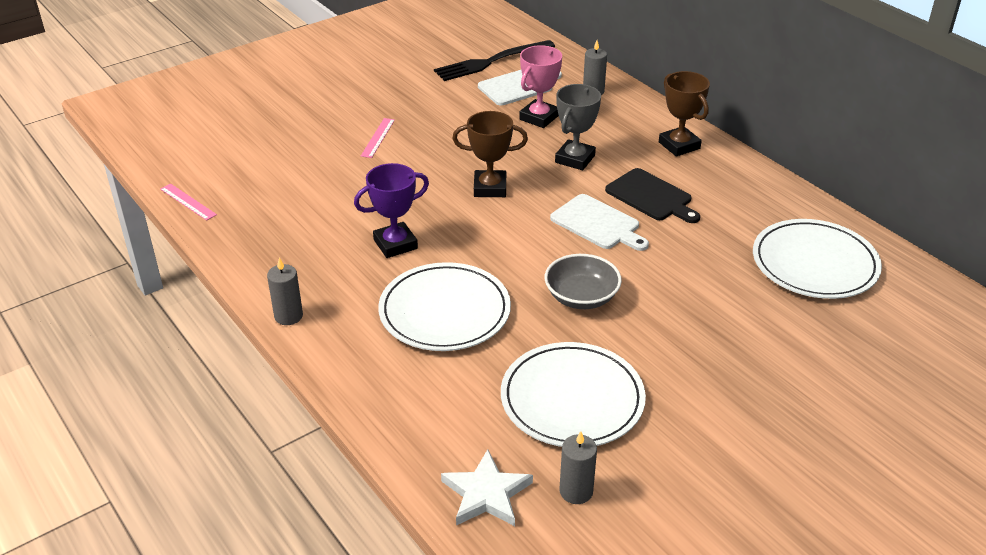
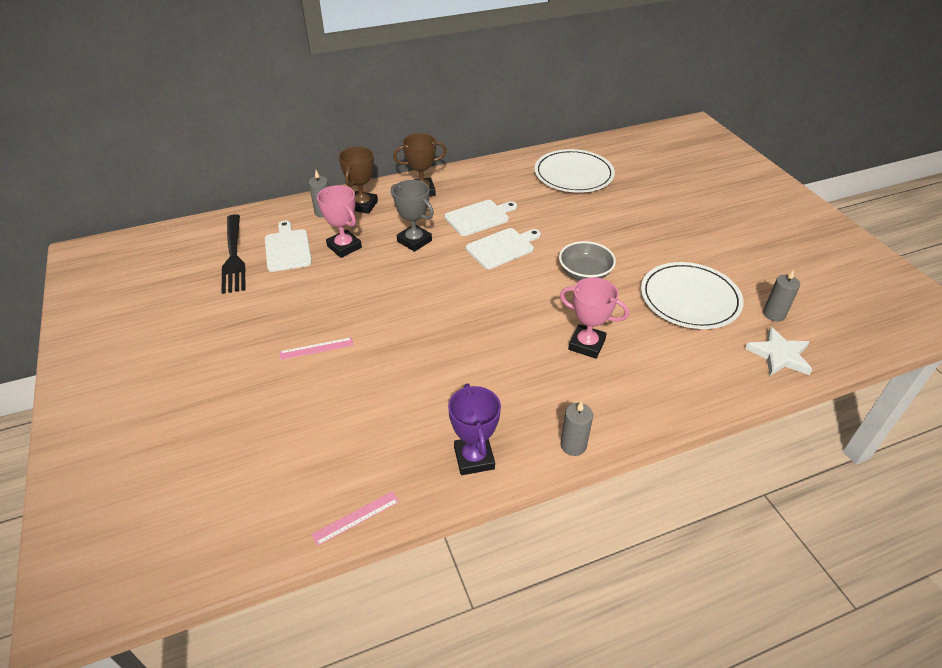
camera: 75 degrees left, 5 degrees up
(378, 137) = (316, 348): pink ruler -> pink ruler turned 45 degrees counterclockwise
(395, 244) = (490, 360): purple trophy -> purple trophy (474, 458)
(444, 311) = (586, 344): white plate -> pink trophy
(490, 188) = (433, 292): brown trophy -> brown trophy (362, 205)
(651, 196) = (479, 217): black cutting board -> white cutting board

